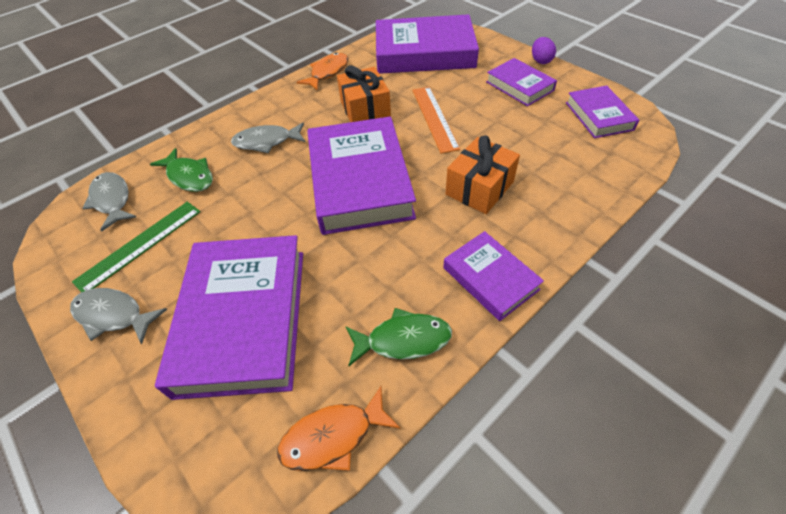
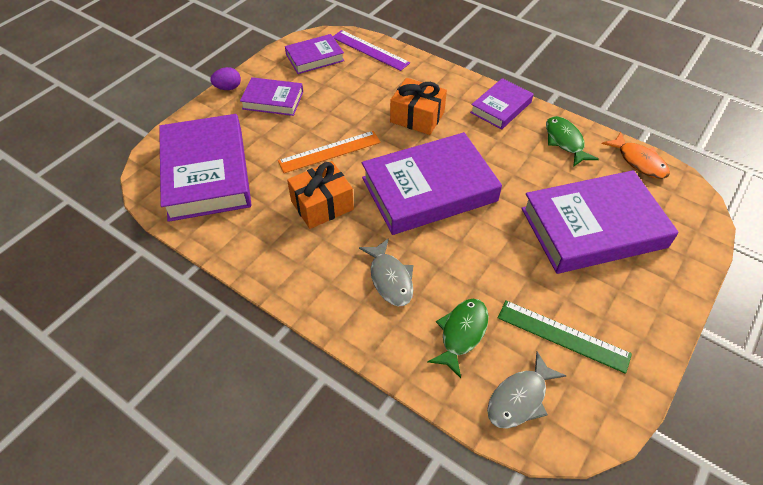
camera: 105 degrees left, 0 degrees up
(113, 315) = (635, 318): grey fish -> none
(327, 73) = (249, 255): orange fish -> none
(519, 86) = (273, 100): purple book -> purple book turned 60 degrees clockwise
(621, 162) = (370, 50): none -> purple ruler

